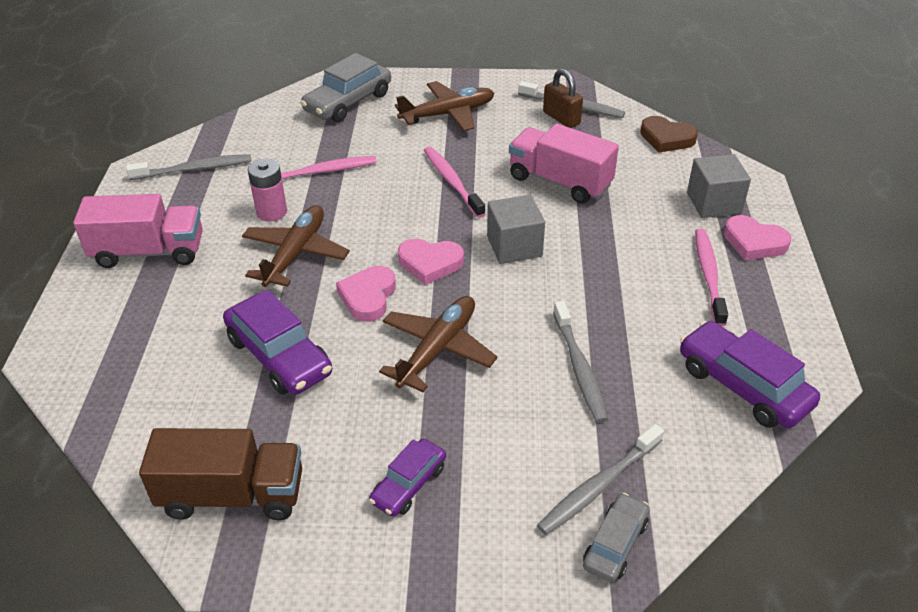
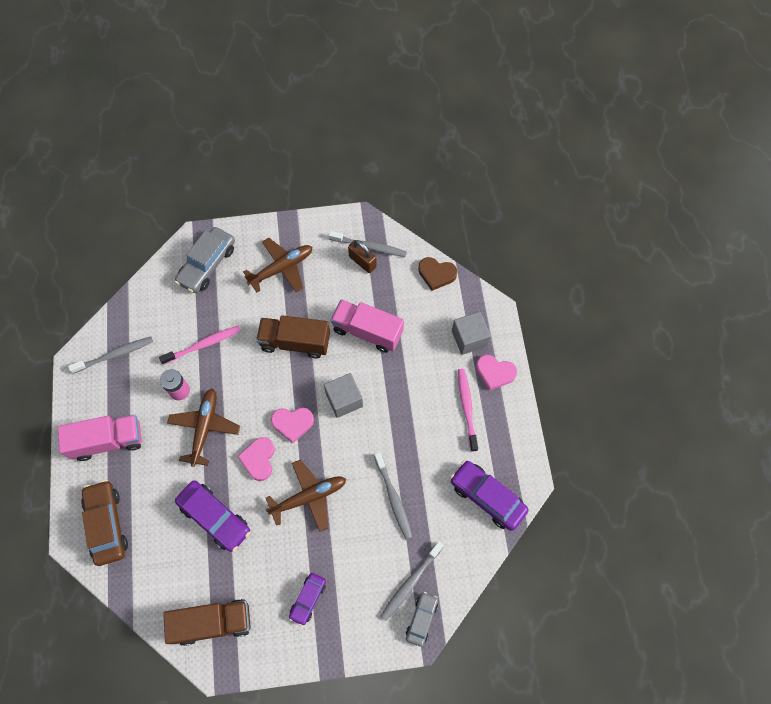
camera: 10 degrees left, 25 degrees up
(107, 343) = (107, 524): none -> brown car
(437, 350) = (308, 497): brown plane -> brown plane turned 45 degrees clockwise
(452, 182) = (295, 342): pink toothbrush -> brown truck

